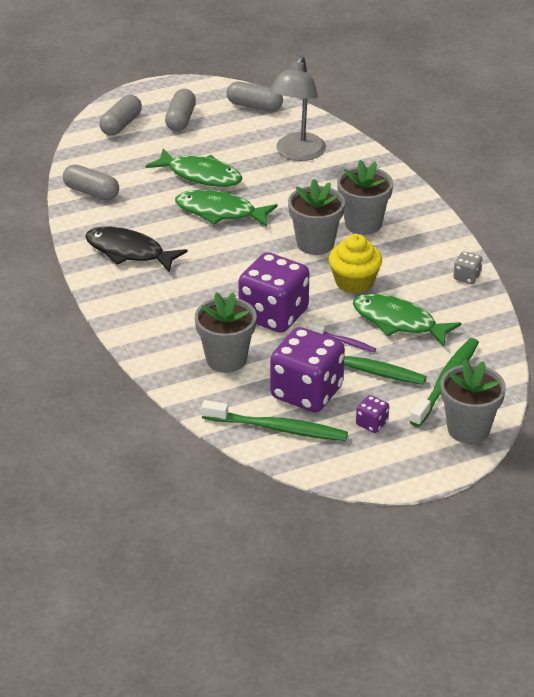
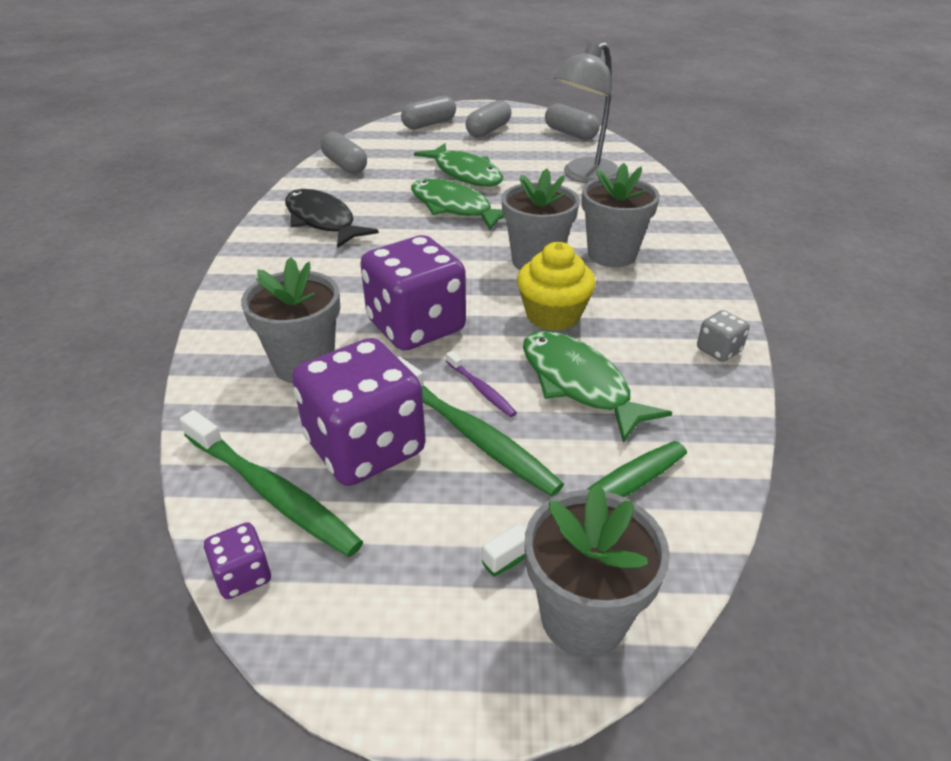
camera: 25 degrees right, 0 degrees up
(372, 423) = (420, 539): purple dice -> purple dice (243, 575)

